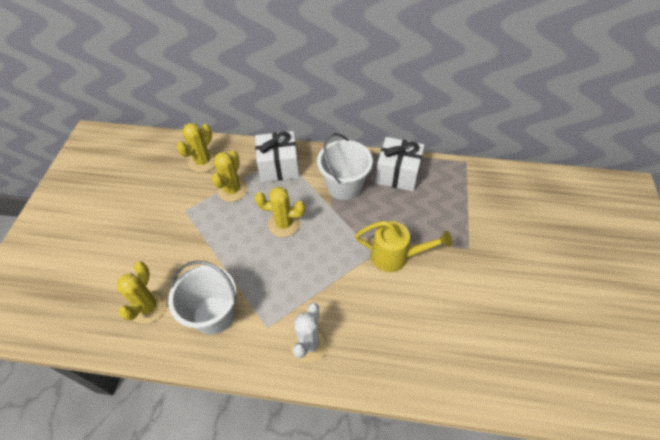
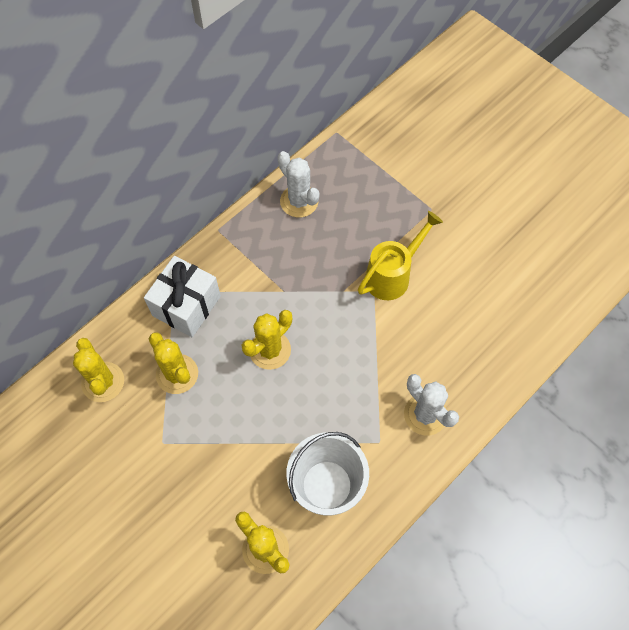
camera: 55 degrees left, 10 degrees up
(344, 186) = (271, 260): white bucket -> none
(398, 174) = (299, 201): white gift -> white cactus

